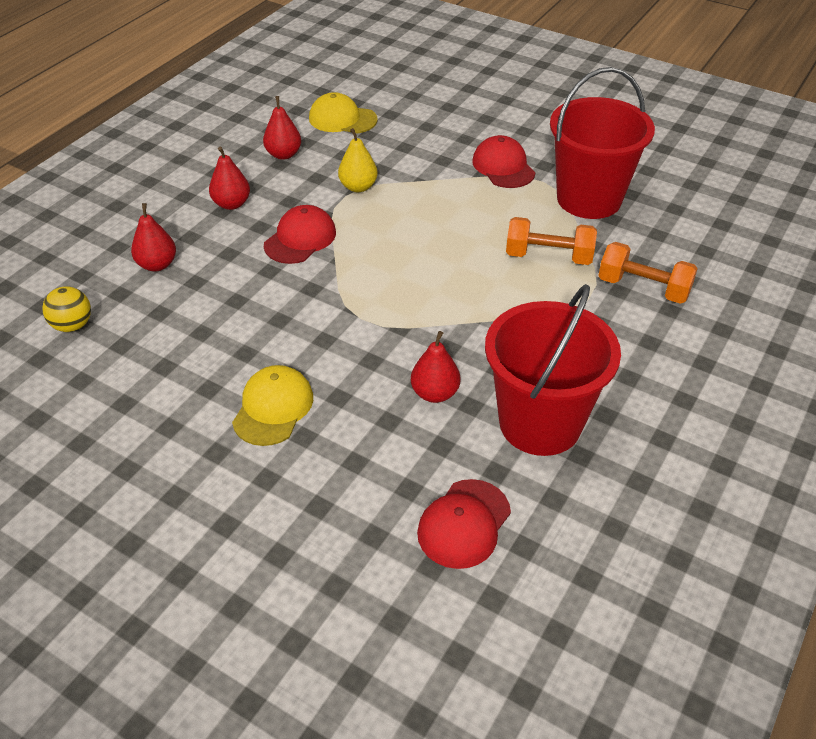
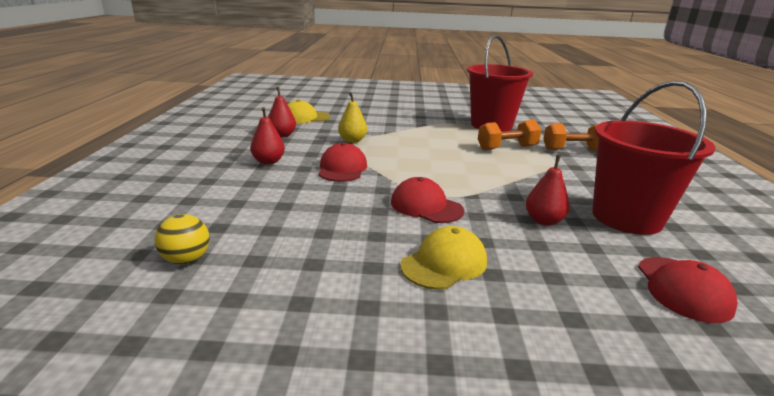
camera: 30 degrees left, 20 degrees down
(157, 265) = (238, 203): red pear -> none
(273, 408) = (444, 263): yellow cap -> yellow cap turned 60 degrees clockwise
(503, 167) = (428, 121): red cap -> red cap (426, 206)

